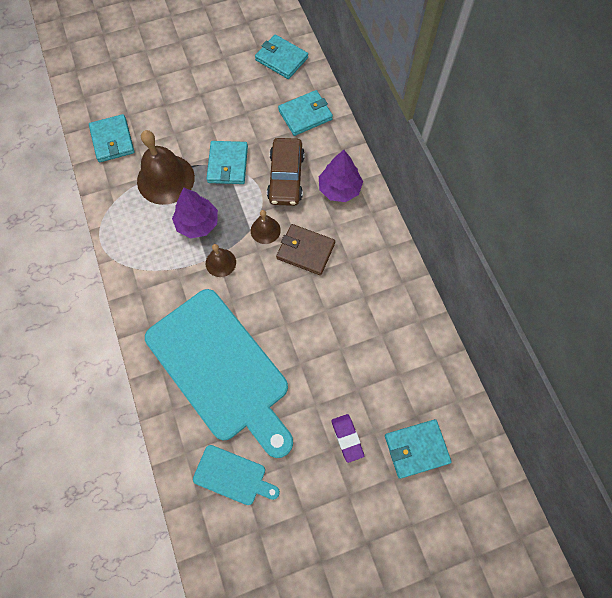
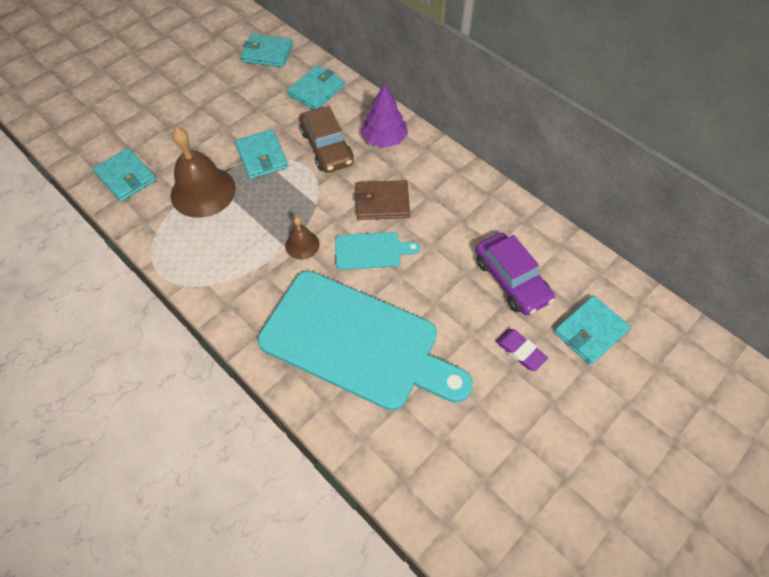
camera: 25 degrees left, 10 degrees down
(197, 223) = (258, 218): purple tree -> none
(233, 476) = (427, 439): turquoise cutting board -> turquoise cutting board (371, 251)
(265, 230) = (332, 199): brown bell -> none
(375, 371) = (511, 280): none -> purple car

